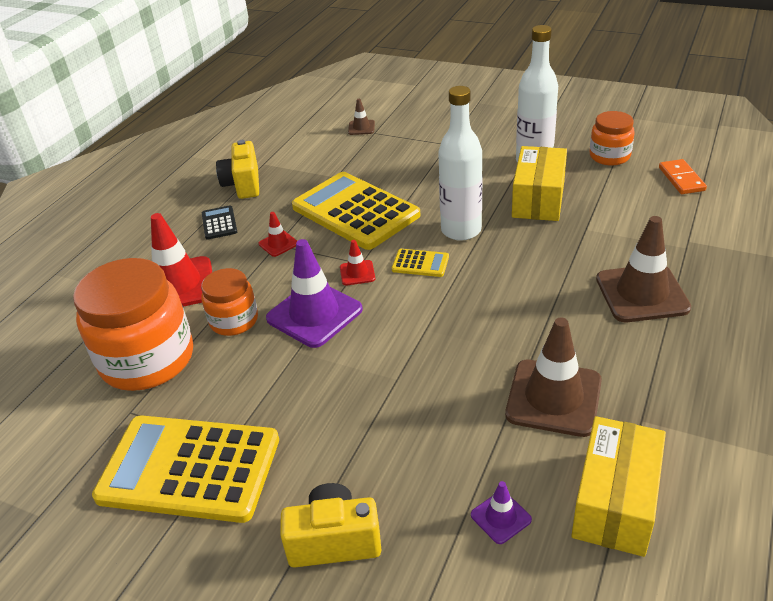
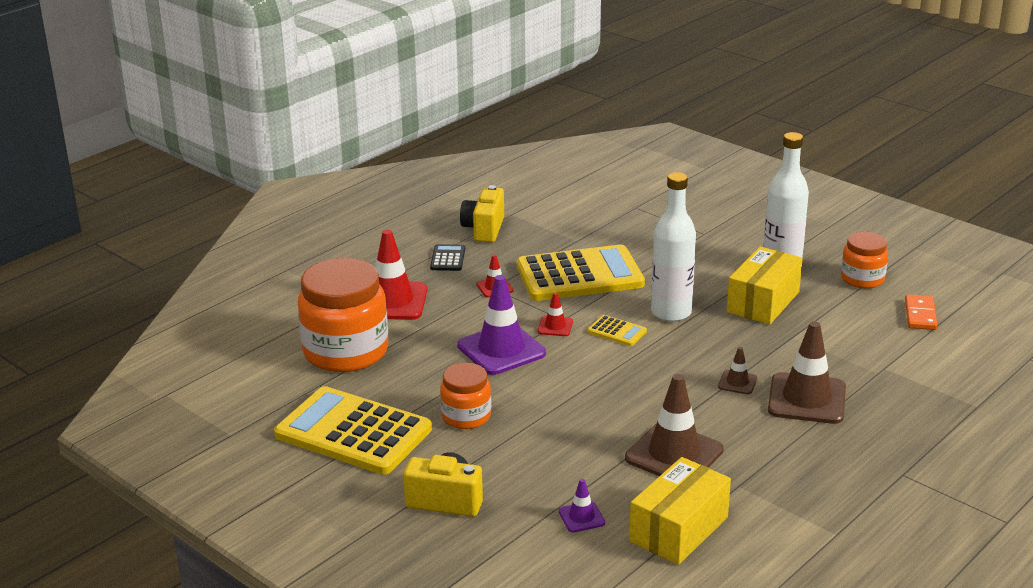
camera: 15 degrees right, 10 degrees down
(234, 320) = (429, 339): orange jar -> orange jar (466, 416)
(355, 211) = (579, 275): yellow calculator -> yellow calculator turned 105 degrees clockwise
(361, 128) = (625, 200): brown traffic cone -> brown traffic cone (737, 382)

